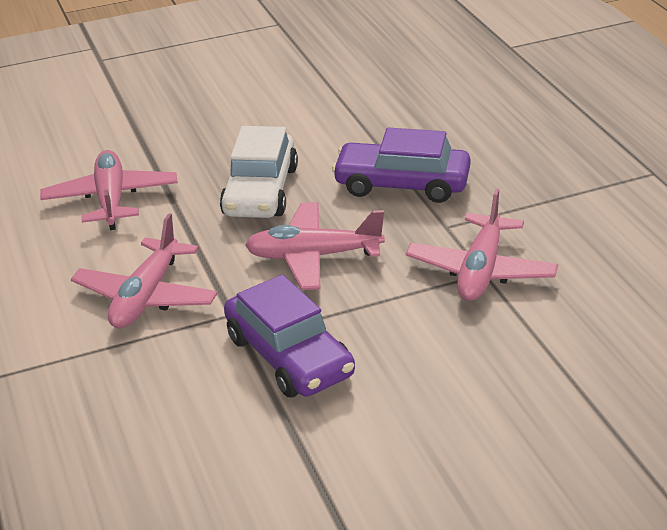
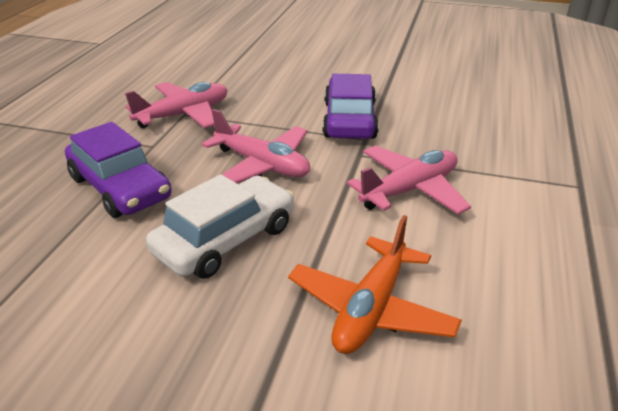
camera: 145 degrees left, 0 degrees up
(111, 199) = (371, 309): pink plane -> orange plane

